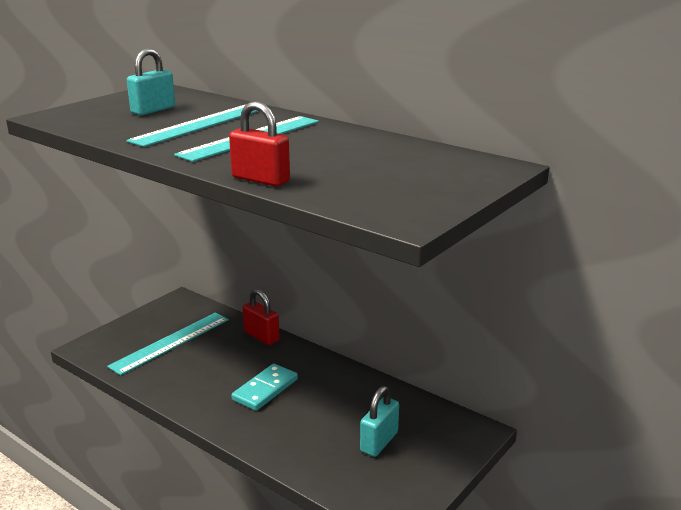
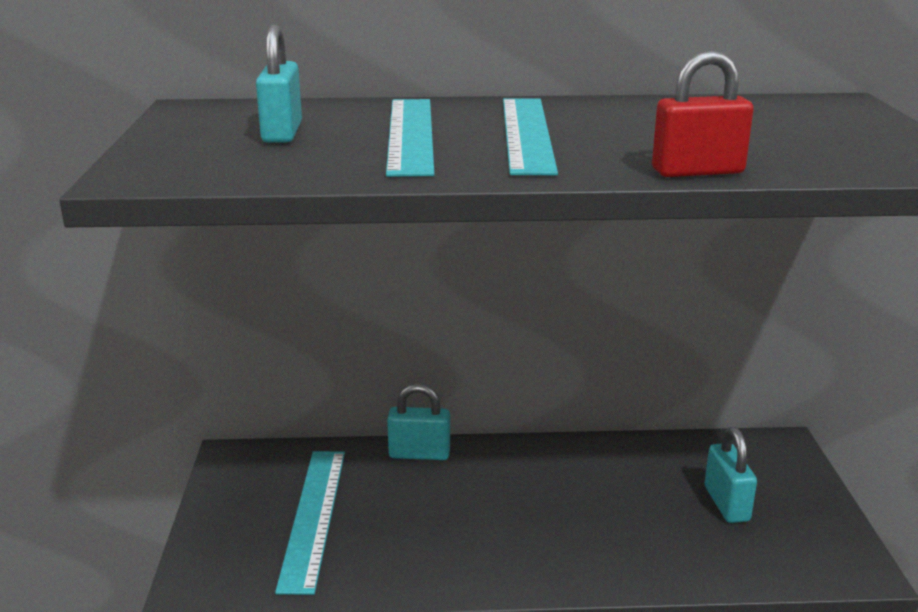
camera: 40 degrees left, 0 degrees up
(261, 336) = (419, 454): red padlock -> turquoise padlock
(265, 389) = (526, 512): turquoise domino -> none

